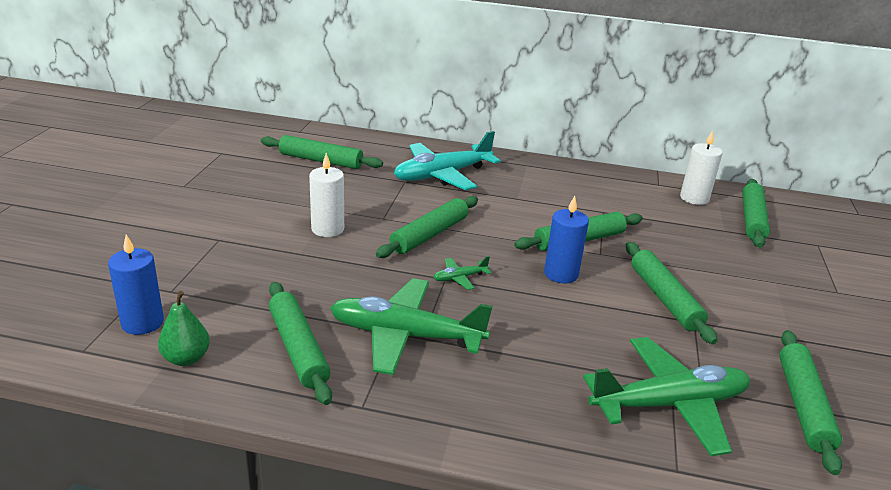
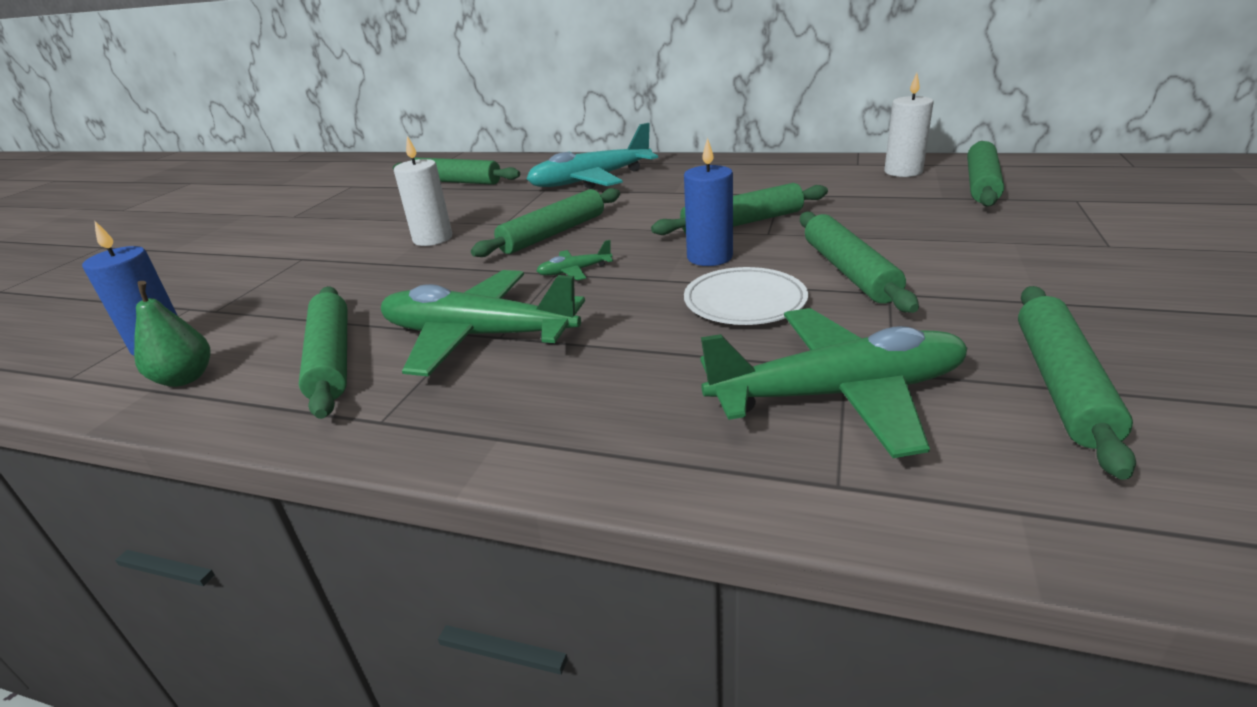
camera: 10 degrees right, 0 degrees up
(595, 320) = (744, 302): none -> white plate

